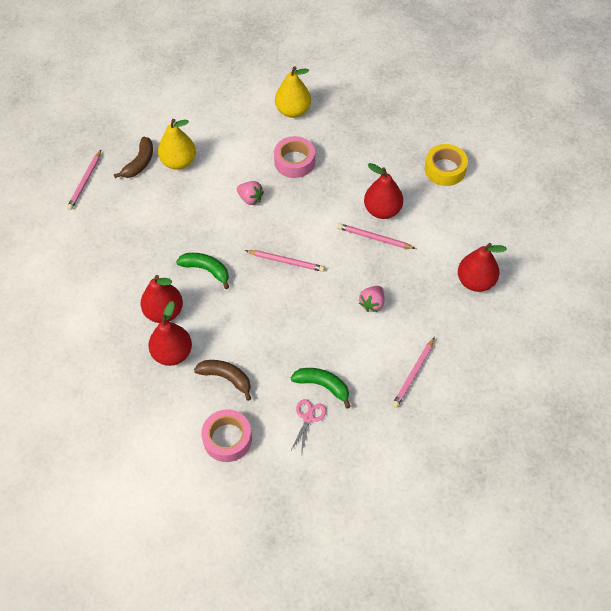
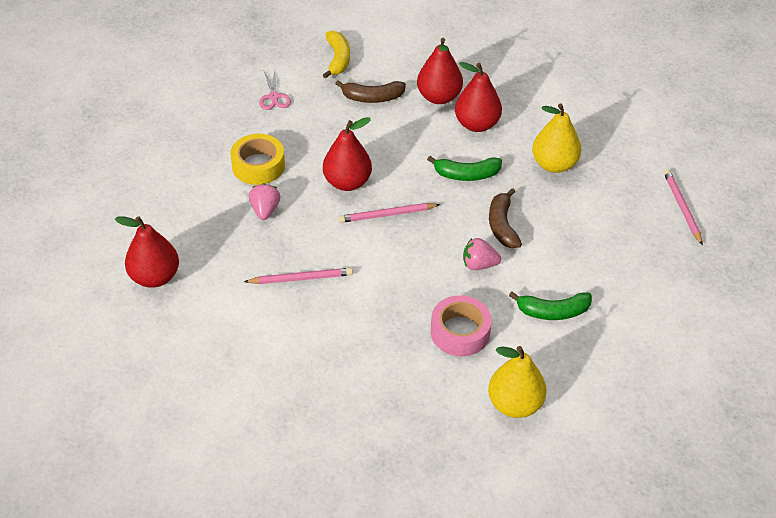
camera: 150 degrees right, 10 degrees down
(140, 163) = (644, 252): brown banana -> brown banana (502, 225)
(179, 162) = (600, 272): yellow pear -> yellow pear (554, 164)
(227, 439) = (338, 59): pink tape -> yellow banana
(323, 386) = (275, 124): green banana -> green banana (553, 311)
(382, 210) = (309, 315): red pear -> red pear (347, 182)
(413, 374) = (188, 165): pink pencil -> none
(445, 169) = (253, 404): yellow tape -> yellow tape (258, 165)

